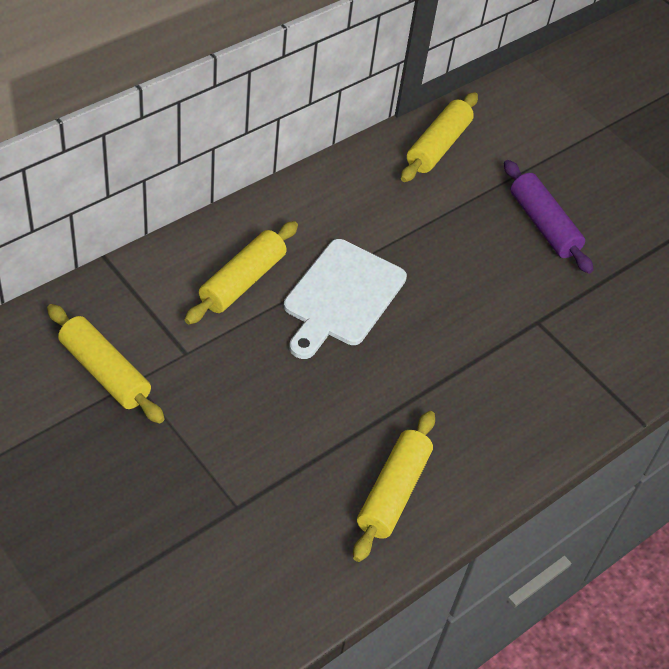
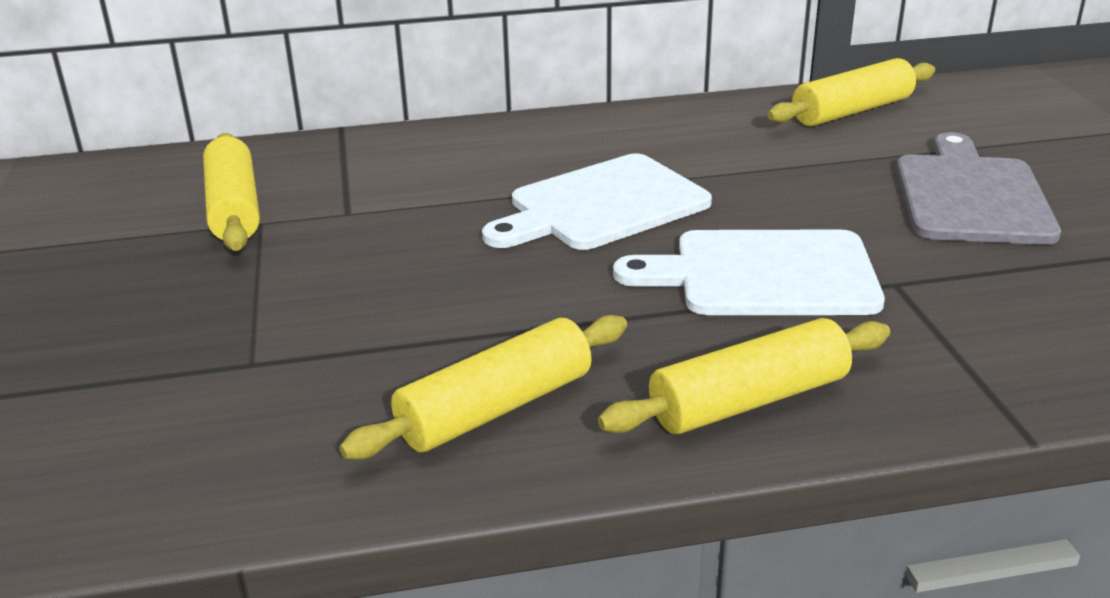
camera: 35 degrees right, 20 degrees down
(242, 281) = (482, 171): yellow rolling pin -> yellow rolling pin (748, 400)
(468, 336) = (764, 274): none -> white cutting board
(543, 225) = (970, 196): purple rolling pin -> grey cutting board

